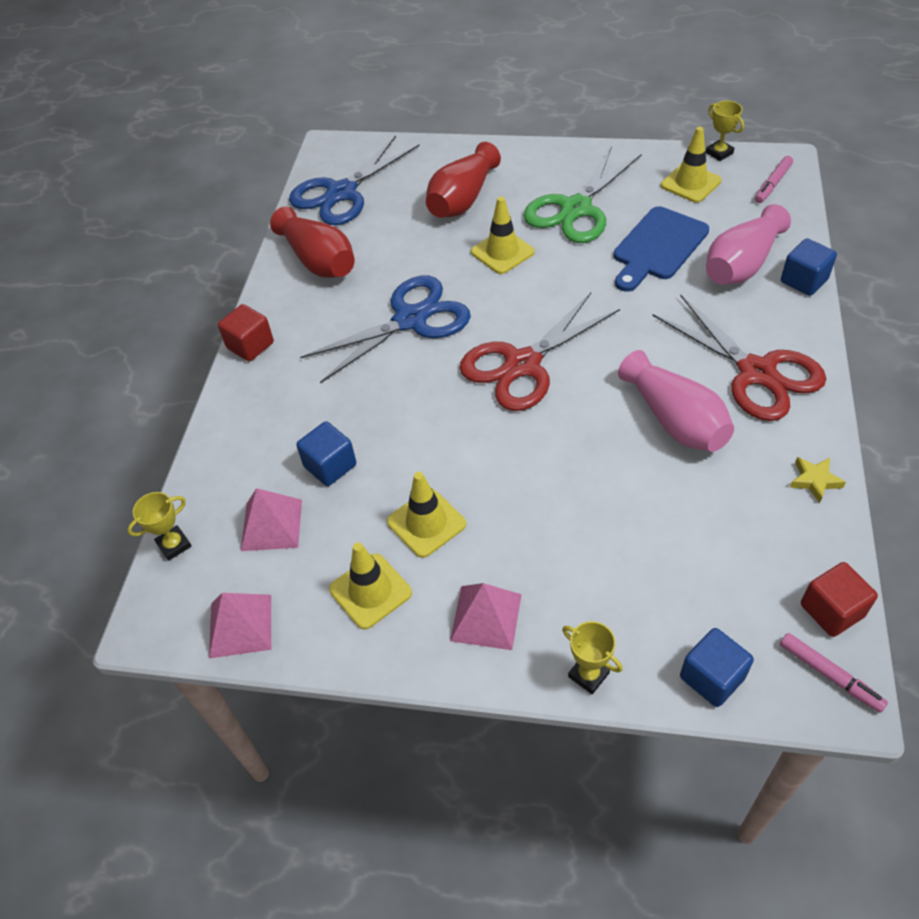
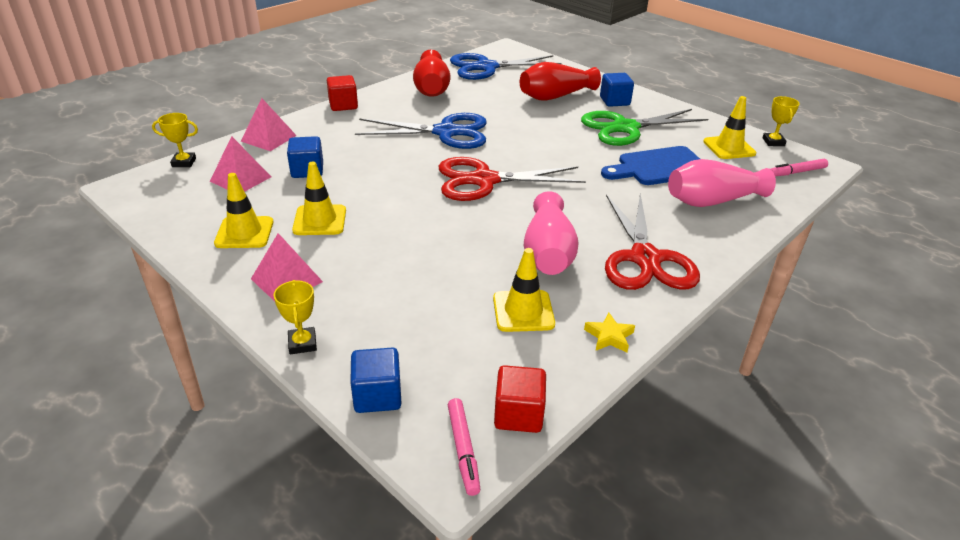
camera: 30 degrees right, 15 degrees down
(240, 626) = (161, 210): pink pyramid -> pink pyramid (268, 138)
(502, 252) = (547, 127): yellow traffic cone -> yellow traffic cone (523, 311)
(804, 281) = (753, 229): blue cube -> blue cube (614, 101)

